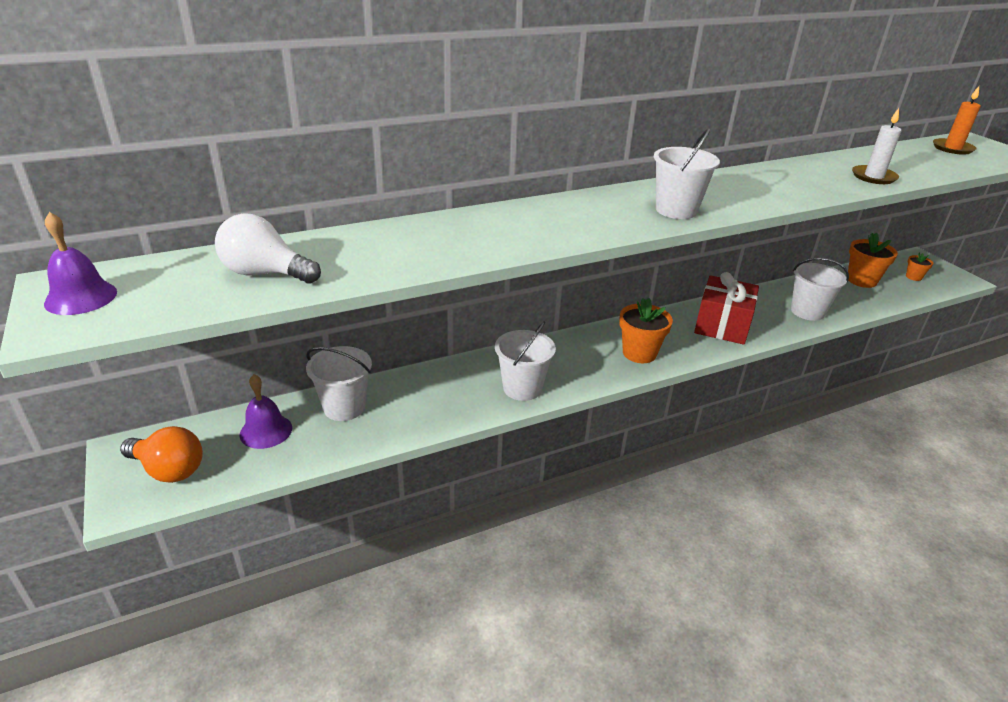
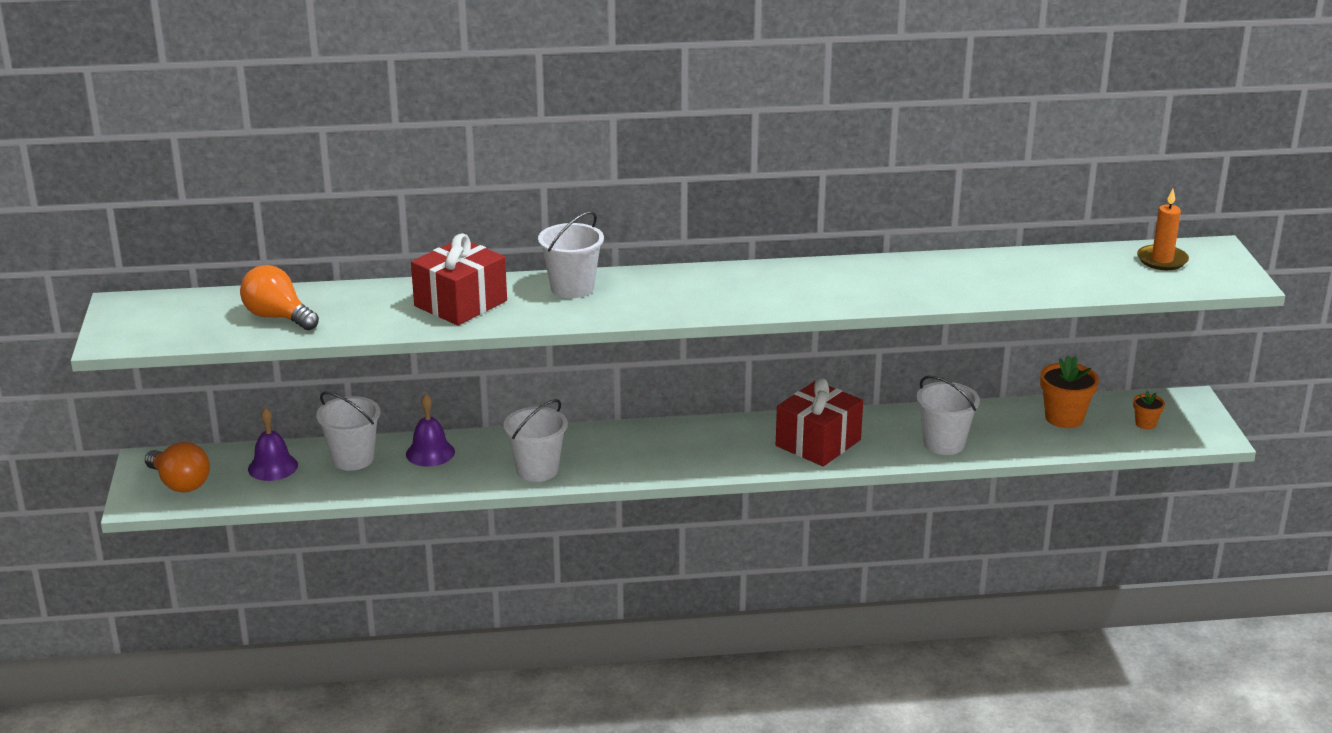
camera: 20 degrees right, 5 degrees down
(81, 297) = (134, 318): purple bell -> purple bell (430, 453)
(265, 274) = (278, 317): white light bulb -> orange light bulb
(456, 236) = (460, 303): none -> red gift
(639, 353) = (691, 456): orange flower pot -> none
(676, 210) = (703, 301): white bucket -> white bucket (572, 288)
(873, 177) = (988, 288): white candle -> none

